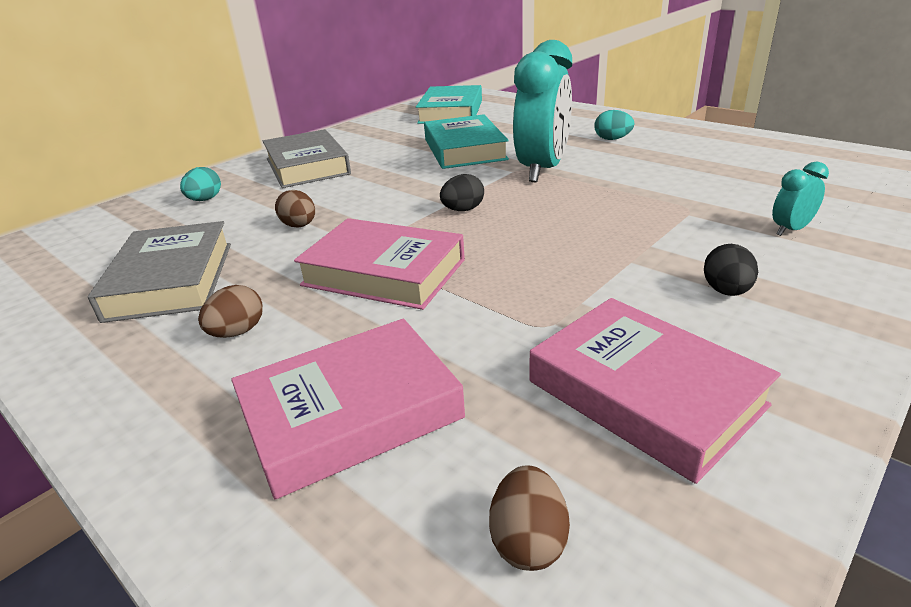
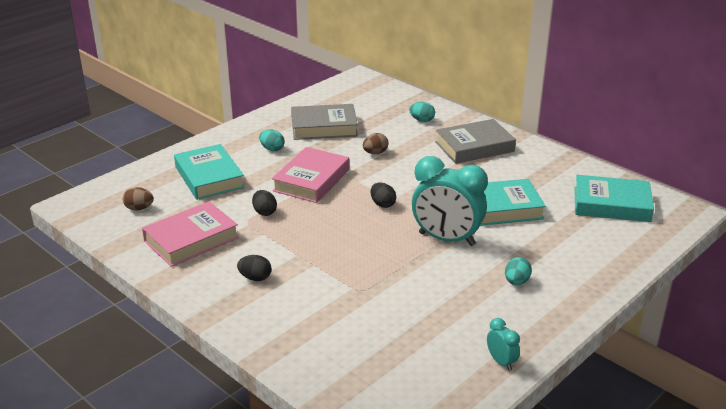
camera: 90 degrees right, 0 degrees up
(237, 332) = (272, 149): brown egg -> turquoise egg
(351, 413) = (209, 177): pink book -> turquoise book
(505, 309) = (264, 212): none -> black egg
(790, 230) = (316, 322): turquoise clock -> turquoise clock (501, 362)

